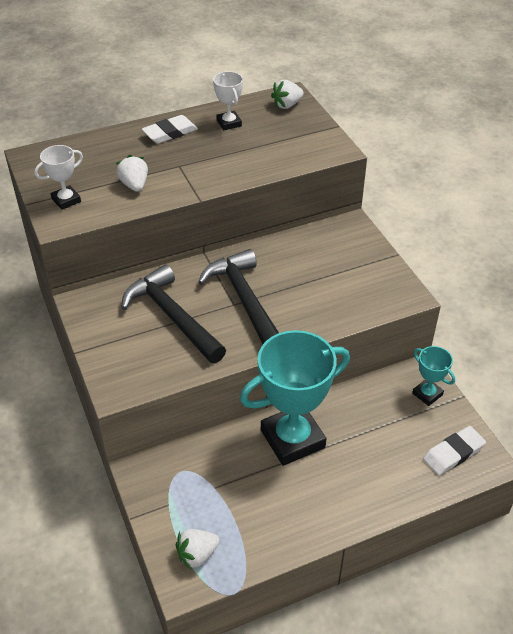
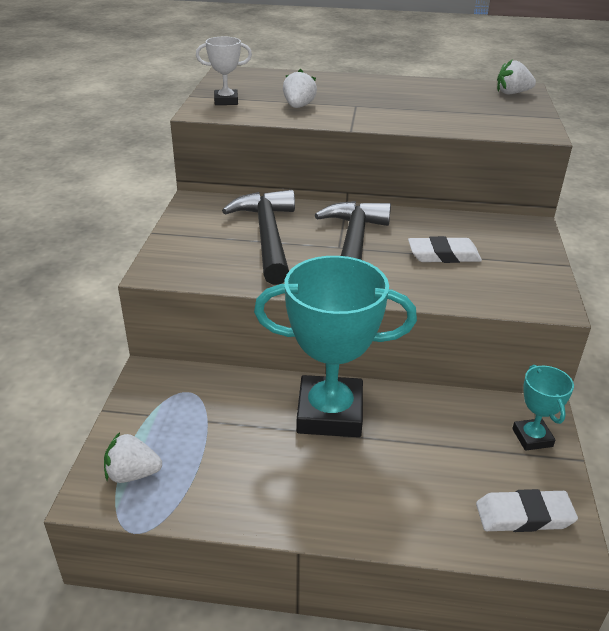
camera: 30 degrees right, 10 degrees down
(170, 133) = (371, 85): white eraser -> white eraser (443, 255)
(229, 123) = (437, 91): white trophy -> none

